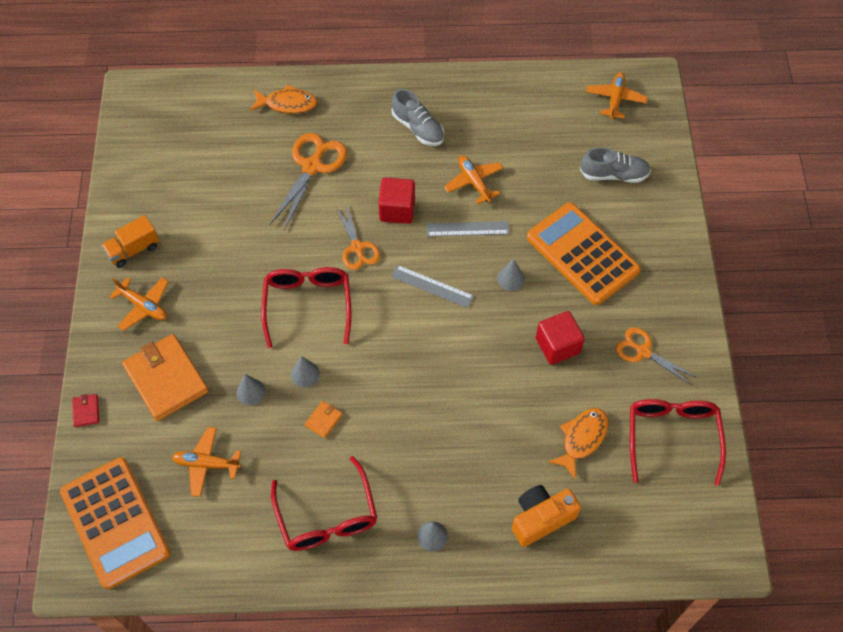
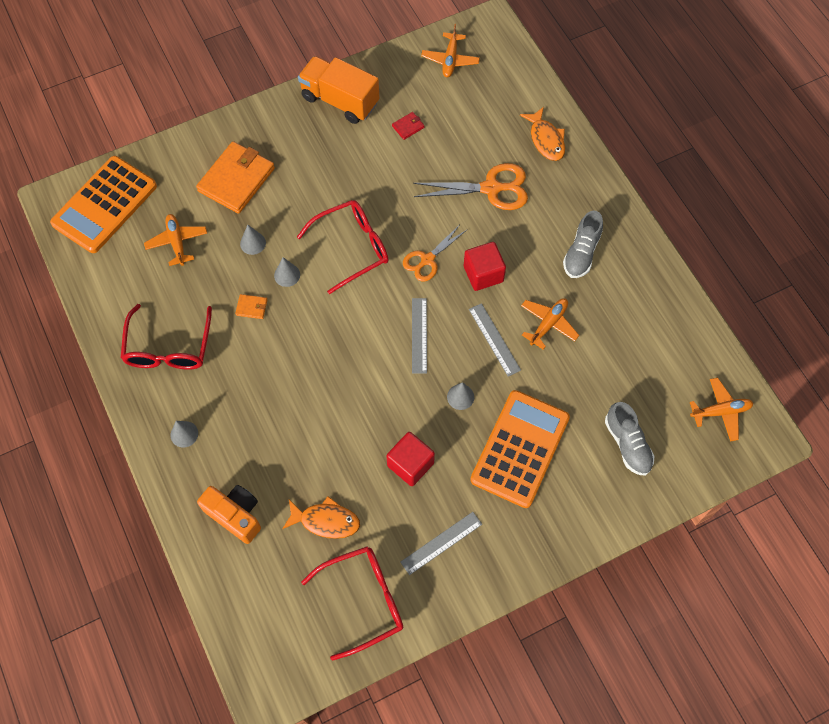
camera: 65 degrees right, 5 degrees up
(86, 411) = (185, 141): red wallet -> red wallet (408, 127)
(133, 250) = (340, 100): orange truck -> orange truck, size x1.65
(143, 306) = (292, 133): orange plane -> orange plane (450, 60)
(327, 516) = (168, 348): red glasses -> red glasses turned 45 degrees counterclockwise
(643, 351) = (441, 543): orange scissors -> grey ruler

